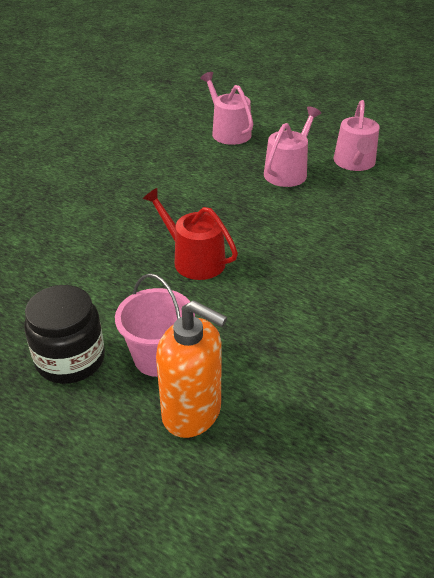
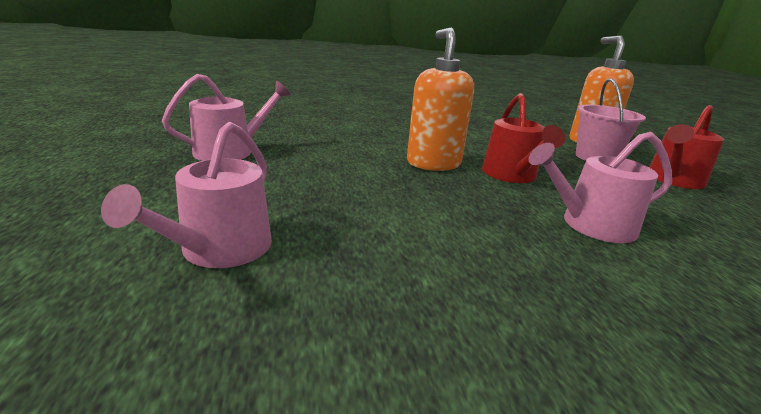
camera: 135 degrees left, 15 degrees down
(70, 359) = (673, 180): black jar -> red watering can
(254, 235) = (433, 163): none -> orange soap dispenser
(288, 171) = (296, 175): pink watering can -> pink watering can (590, 225)

